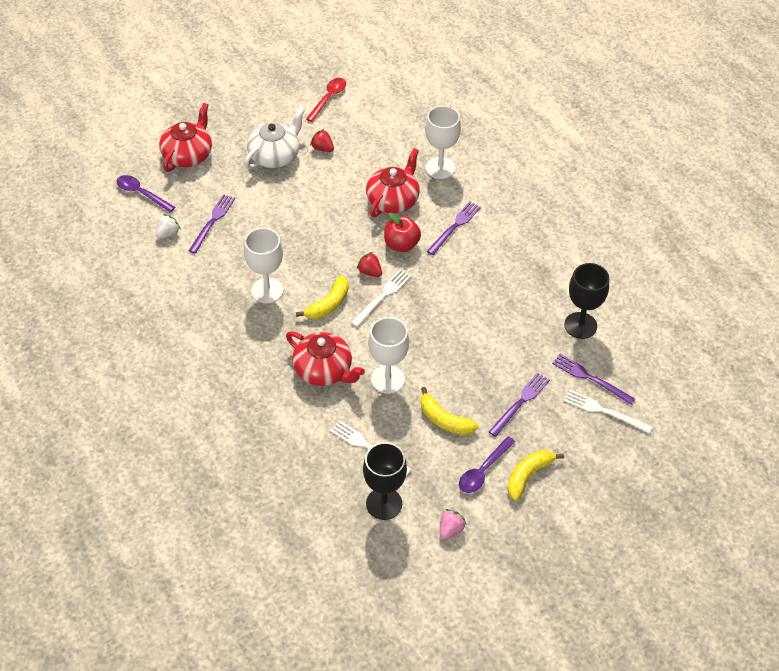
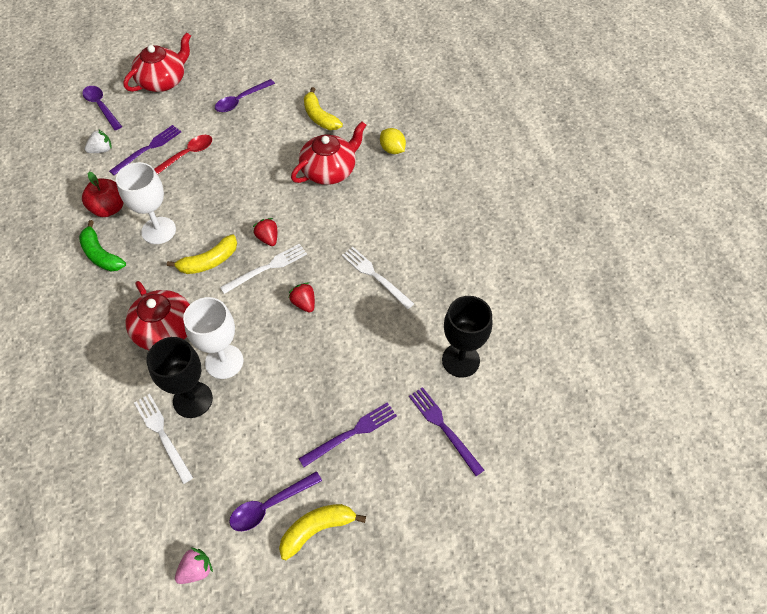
camera: 20 degrees right, 5 degrees up
(226, 324) = (101, 254): none -> green banana
(275, 156) = (241, 100): white teapot -> purple spoon
(322, 148) = (288, 104): red strawberry -> red strawberry (304, 303)
(328, 98) = (319, 58): red spoon -> red spoon (186, 155)
(384, 503) = (142, 510): black goblet -> black goblet (193, 400)
(401, 245) = (314, 218): red apple -> red apple (109, 209)
(440, 168) = (392, 149): white goblet -> yellow lemon
(444, 420) = (259, 428): yellow banana -> yellow banana (319, 117)
(454, 227) = (377, 213): purple fork -> none
(604, 411) = (441, 474): white fork -> white fork (375, 276)

